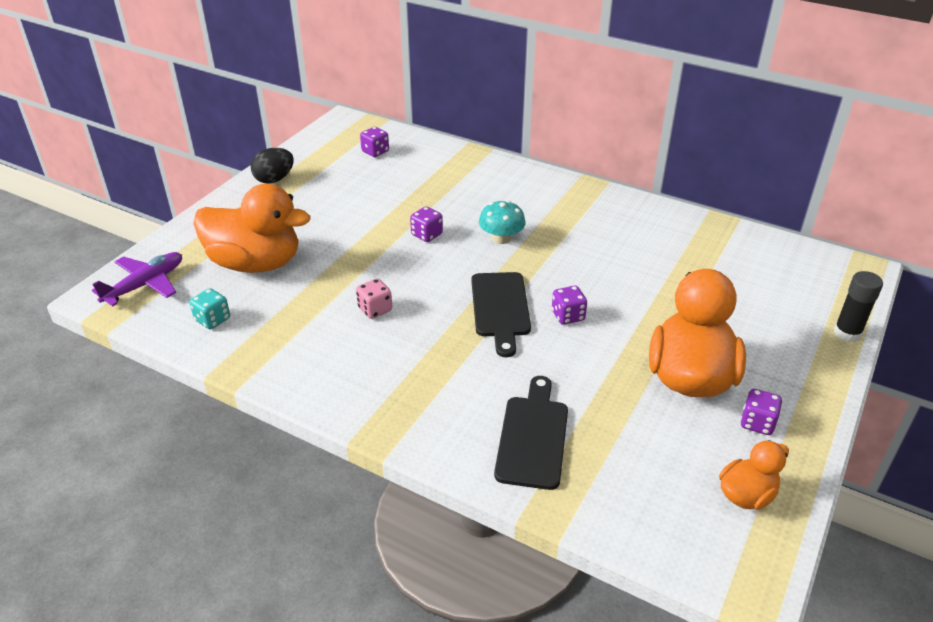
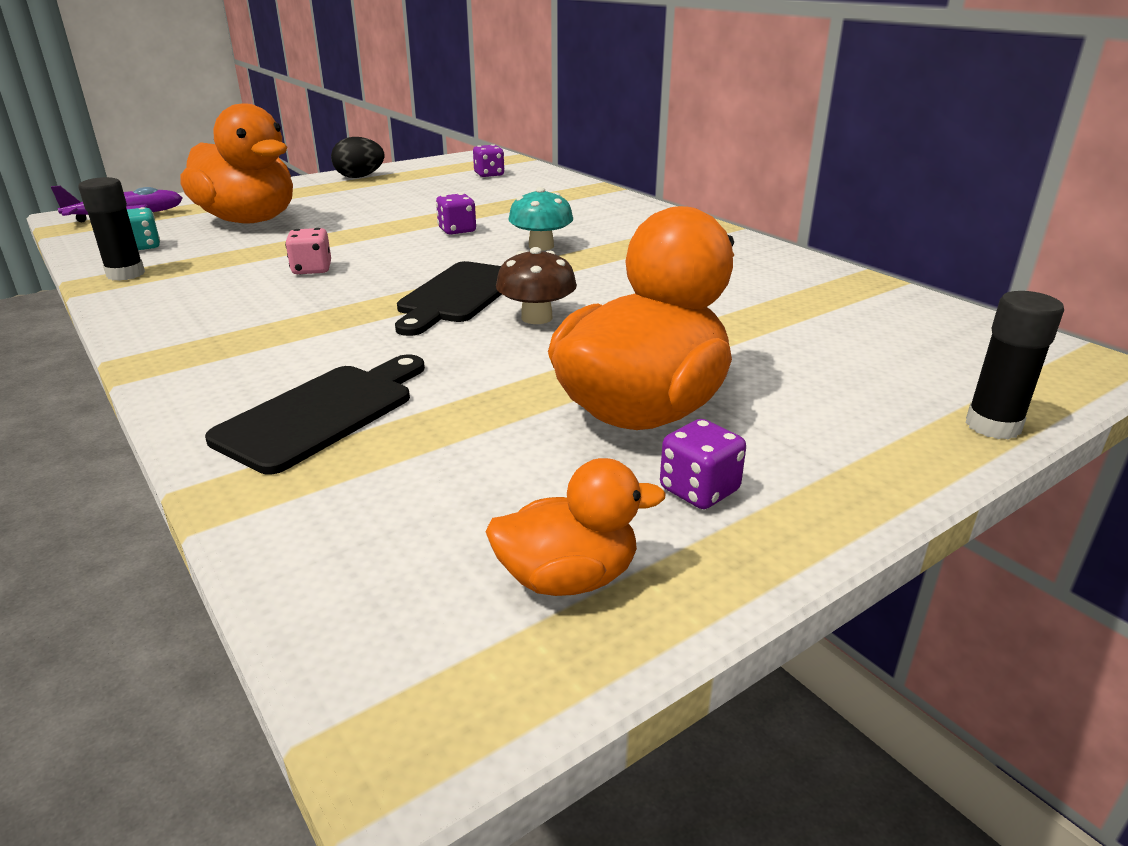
camera: 25 degrees right, 10 degrees down
(245, 354) = (125, 274): none -> black glue stick
(568, 316) = (536, 318): purple dice -> brown mushroom

